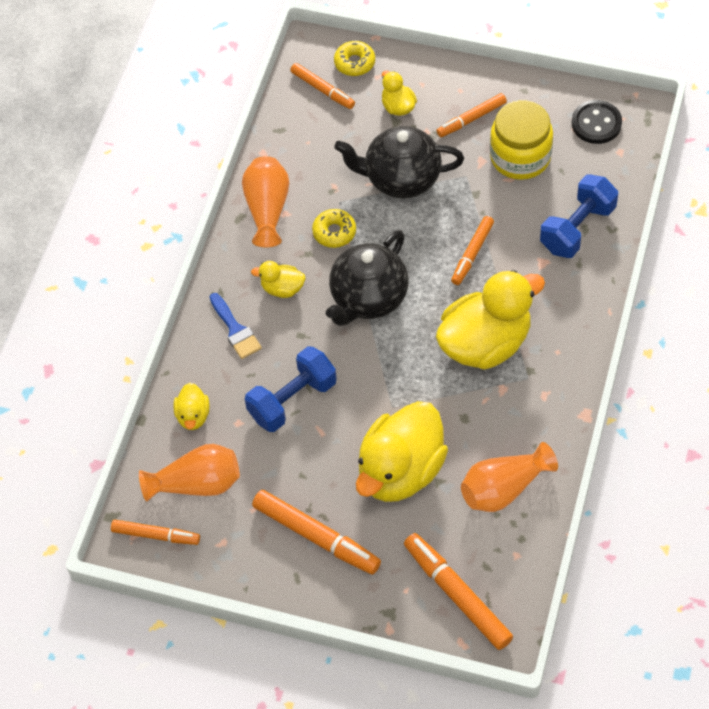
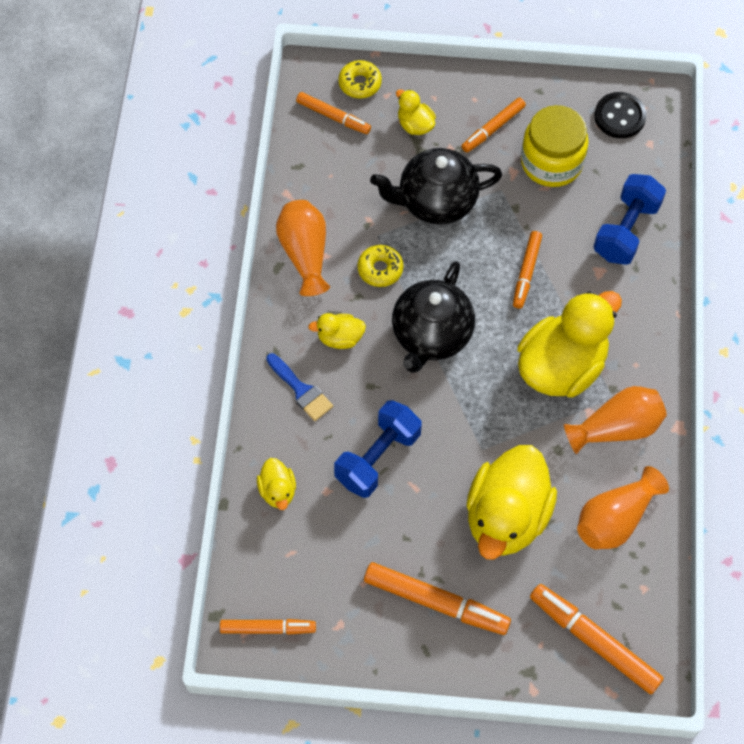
camera: 15 degrees left, 5 degrees up
(197, 484) = (298, 565): orange vase -> orange vase (616, 428)

